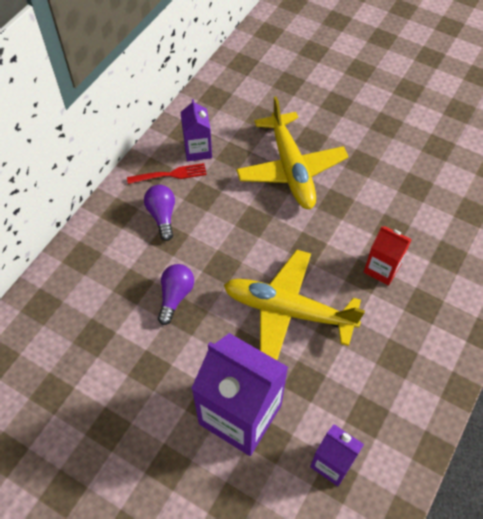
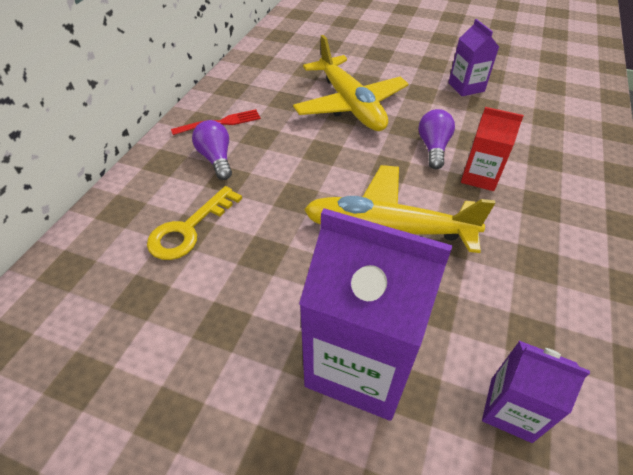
camera: 10 degrees left, 10 degrees down
(133, 284) = (189, 229): none -> yellow key
(175, 296) = (244, 234): purple light bulb -> purple light bulb (433, 148)
(198, 150) = (247, 100): purple carton -> purple carton (466, 87)

